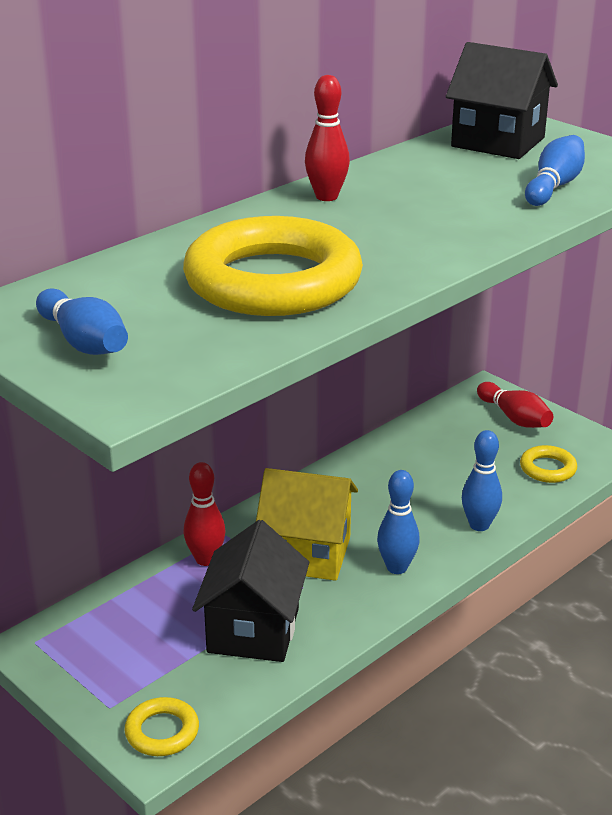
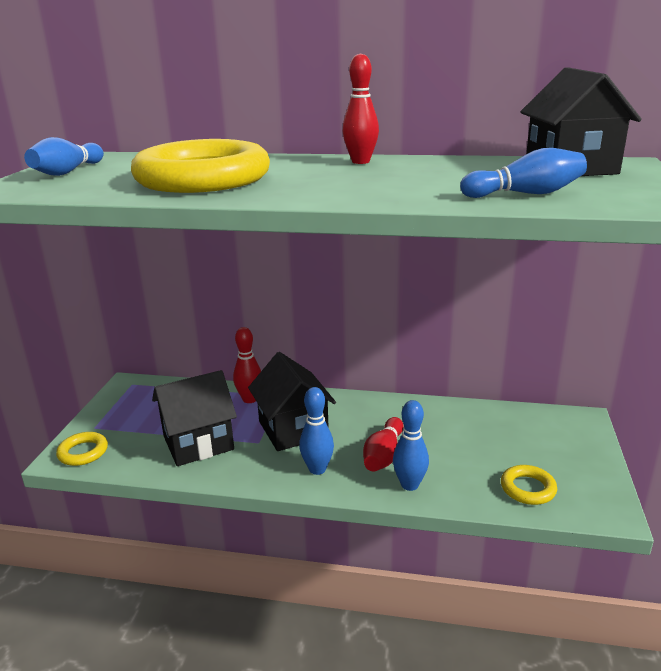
camera: 55 degrees right, 5 degrees down
(307, 553) = (293, 429): yellow house -> black house
(514, 418) = (568, 445): red bowling pin -> red bowling pin (383, 455)

